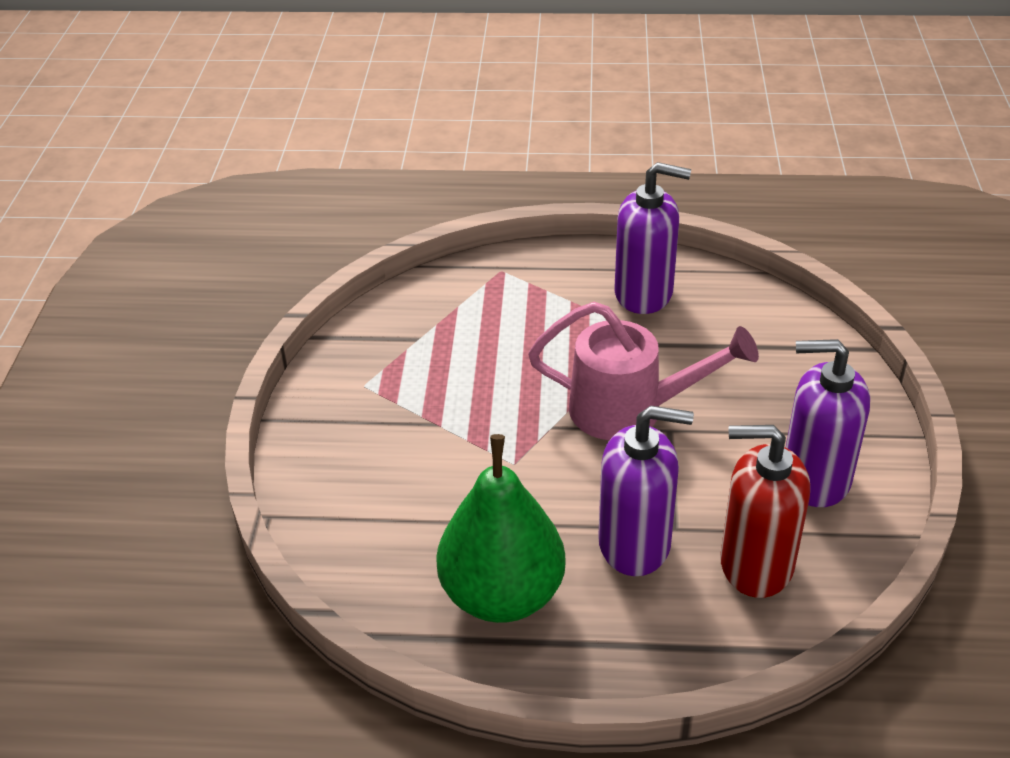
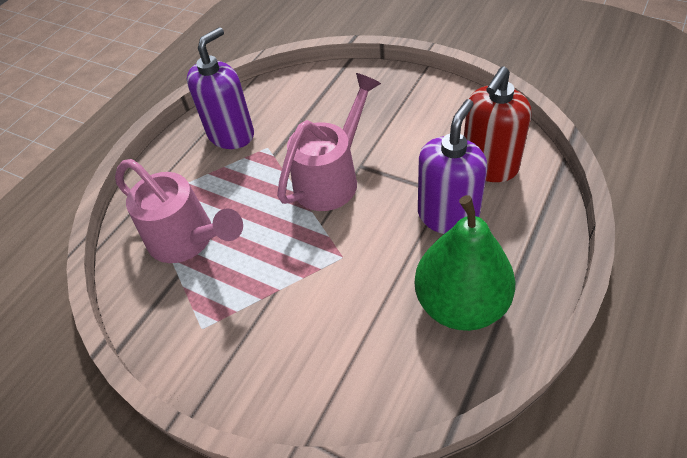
camera: 60 degrees left, 10 degrees up
(466, 326) = (187, 240): none -> pink watering can
(815, 478) = (435, 117): purple soap dispenser -> none

